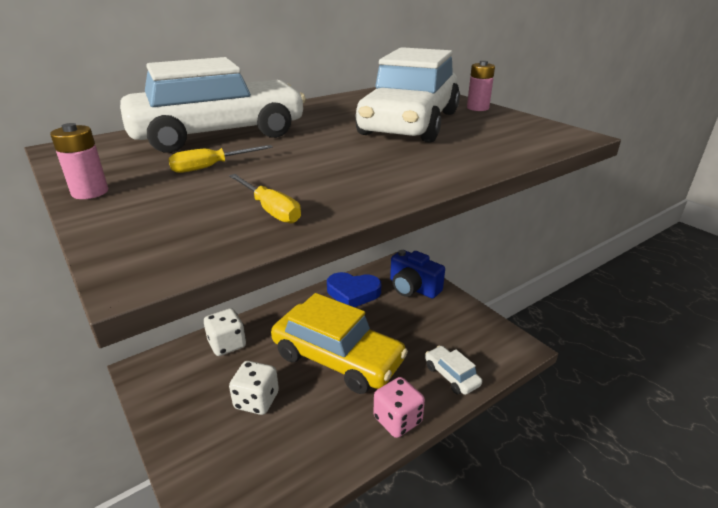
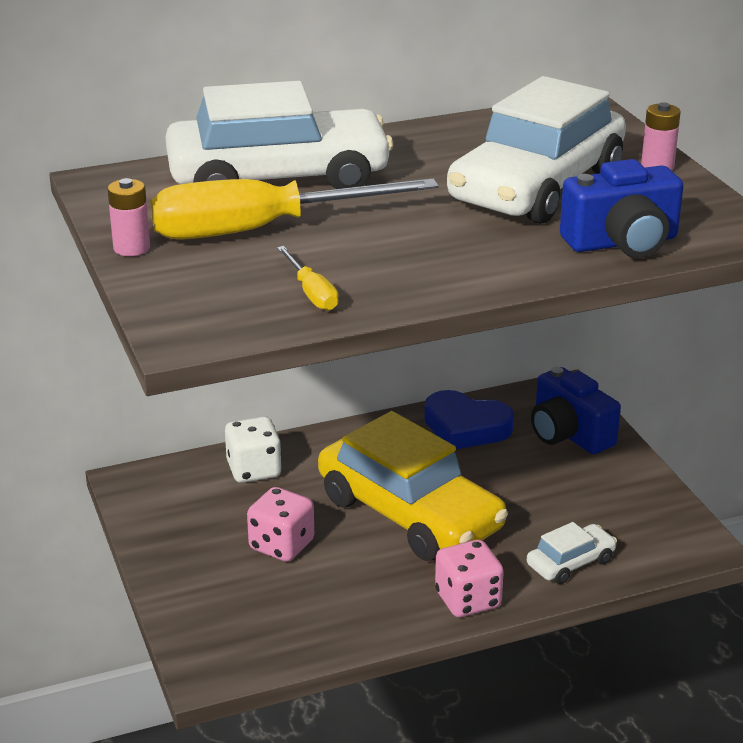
camera: 15 degrees right, 0 degrees up
(211, 167) = (261, 230): yellow screwdriver -> yellow screwdriver, size x2.38
(256, 400) = (281, 545): white dice -> pink dice
(451, 375) = (570, 563): white car -> white car turned 75 degrees clockwise
(497, 148) = (622, 243): none -> blue camera

